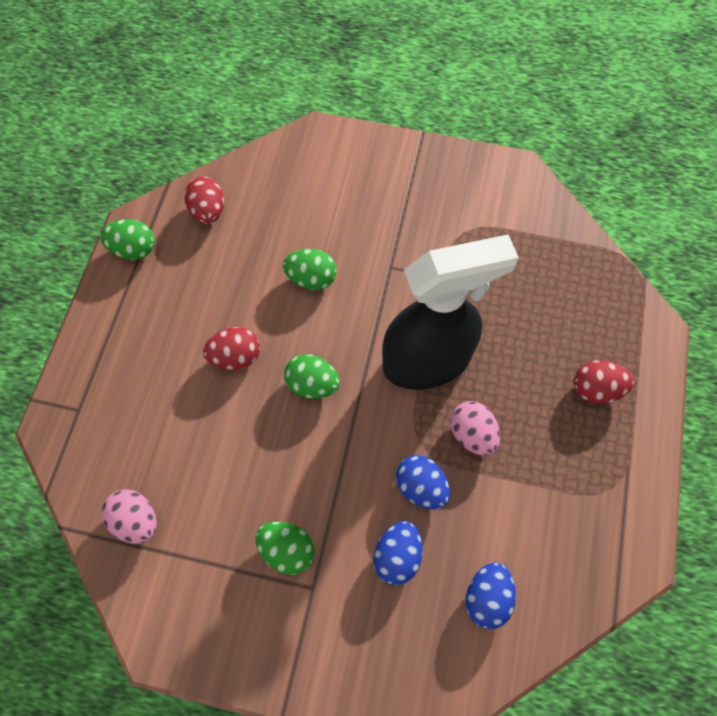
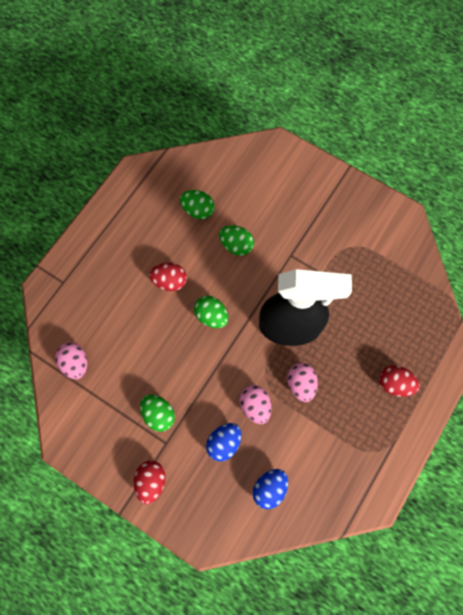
camera: 20 degrees right, 5 degrees up
(133, 249) = (130, 188): green egg -> green egg (198, 210)
(208, 211) = (186, 177): red egg -> red egg (151, 481)
(421, 487) = (255, 406): blue egg -> pink egg

